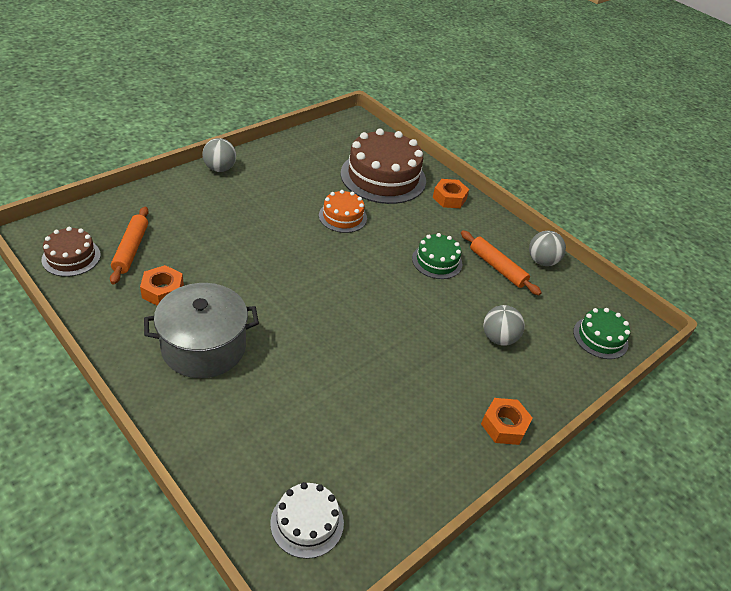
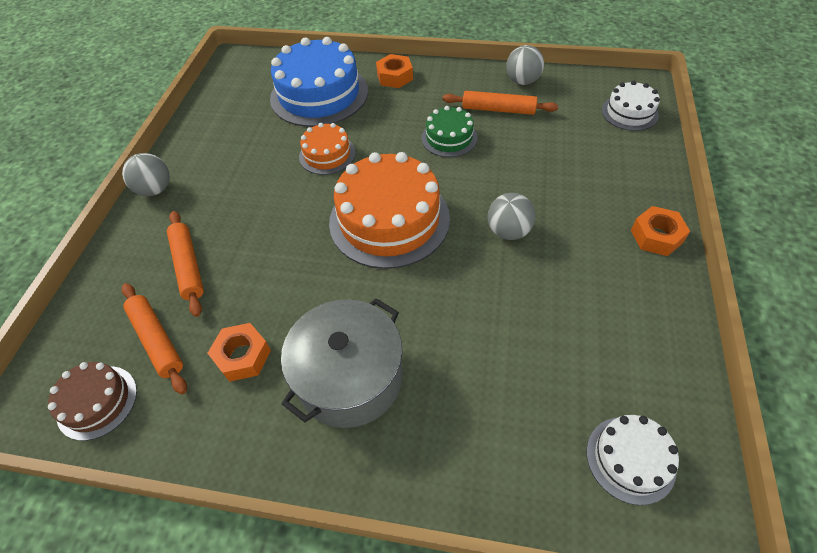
camera: 30 degrees left, 10 degrees up
(190, 223) = (189, 266): none -> orange rolling pin
(333, 281) = (389, 220): none -> orange cake
(383, 177) = (319, 94): brown cake -> blue cake
(498, 338) = (568, 168): grey ball -> grey ball (508, 231)
(600, 337) = (629, 112): green cake -> white cake

